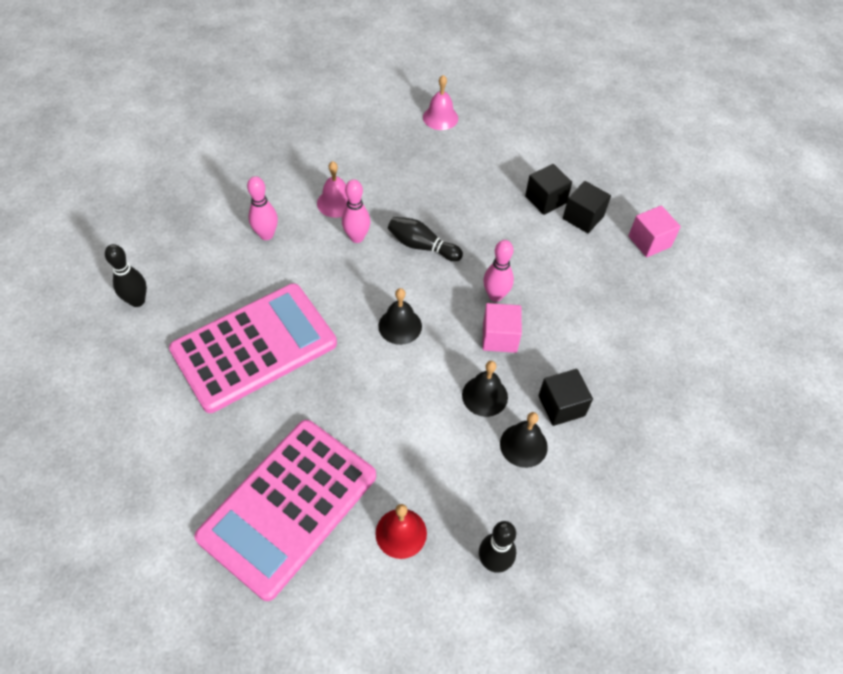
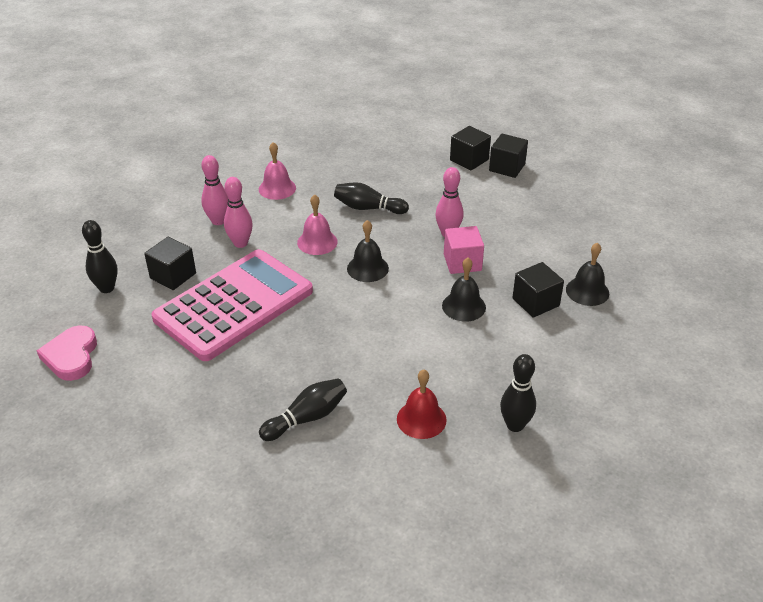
camera: 10 degrees left, 15 degrees down
(83, 380) = (71, 356): none -> pink heart
(204, 297) = (173, 276): none -> black cube
(288, 506) = (307, 418): pink calculator -> black bowling pin
(357, 237) = (305, 211): pink bowling pin -> pink bowling pin (240, 243)
(440, 117) = (353, 115): pink bell -> pink bell (317, 242)
(523, 445) = (511, 336): black bell -> black bell (587, 291)
(649, 241) = (571, 176): pink cube -> none

